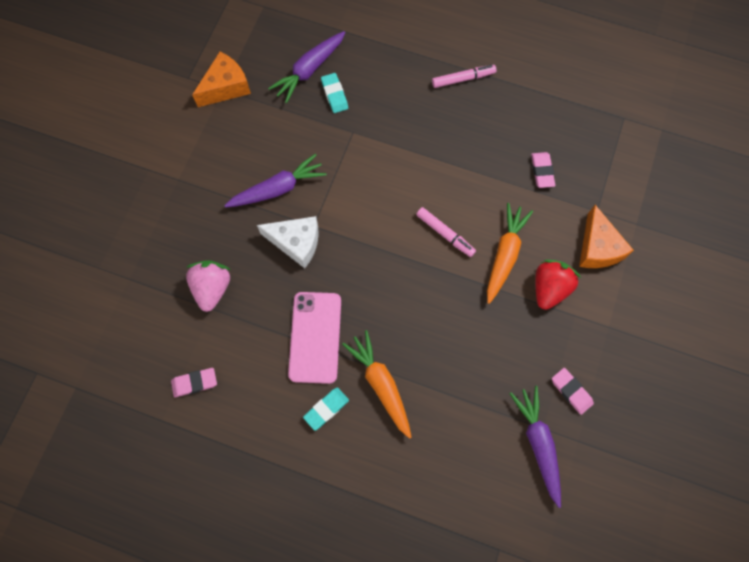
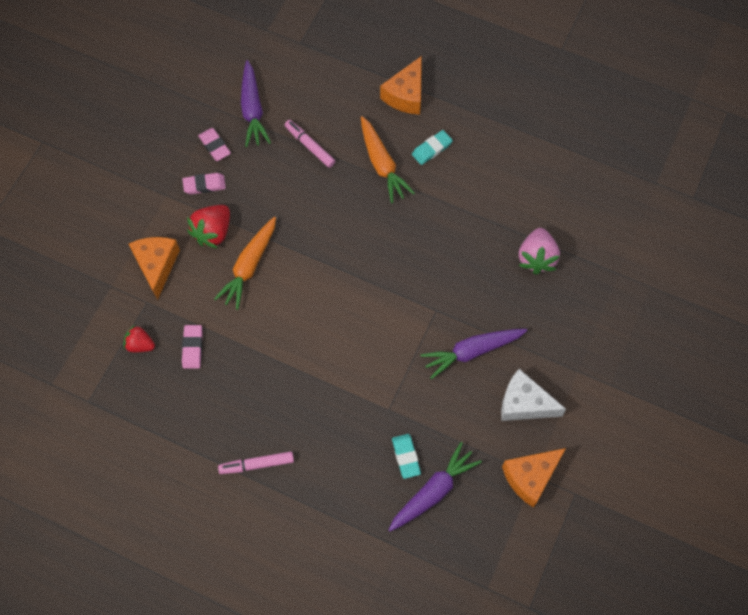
camera: 175 degrees left, 5 degrees down
(194, 383) = (549, 178): pink eraser -> pink eraser (204, 185)
(296, 243) = (454, 294): white cheese -> white cheese (524, 403)
(315, 337) = (439, 207): pink phone -> none
(360, 481) = (406, 95): none -> orange cheese
(445, 234) = (304, 291): pink marker -> pink marker (310, 146)
(592, 170) = (140, 345): none -> red strawberry

